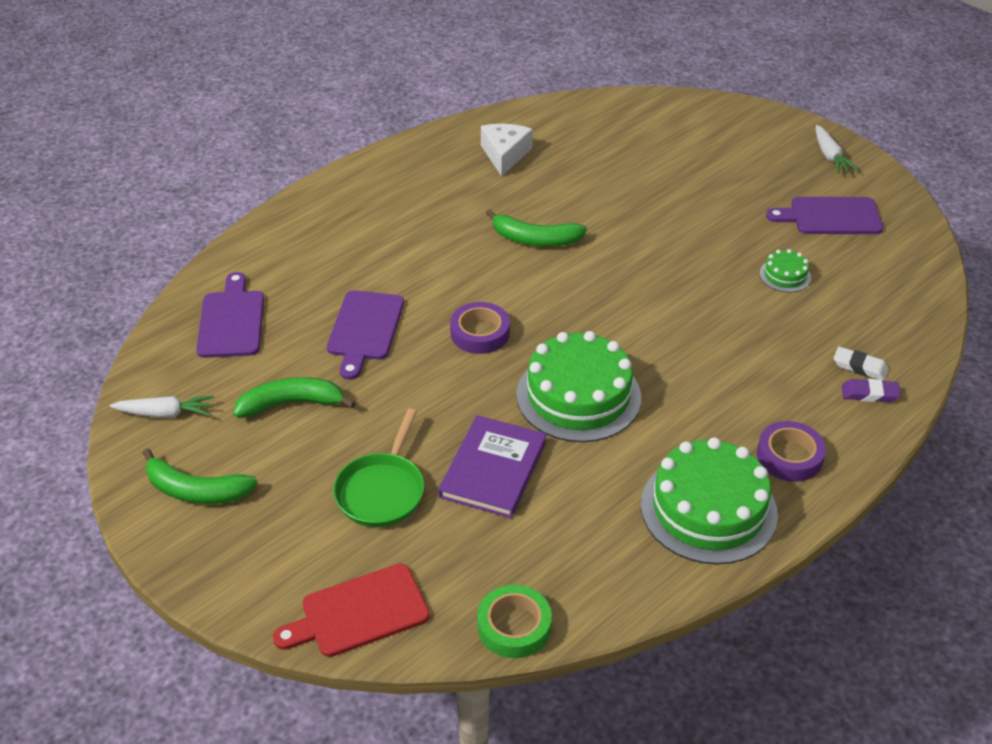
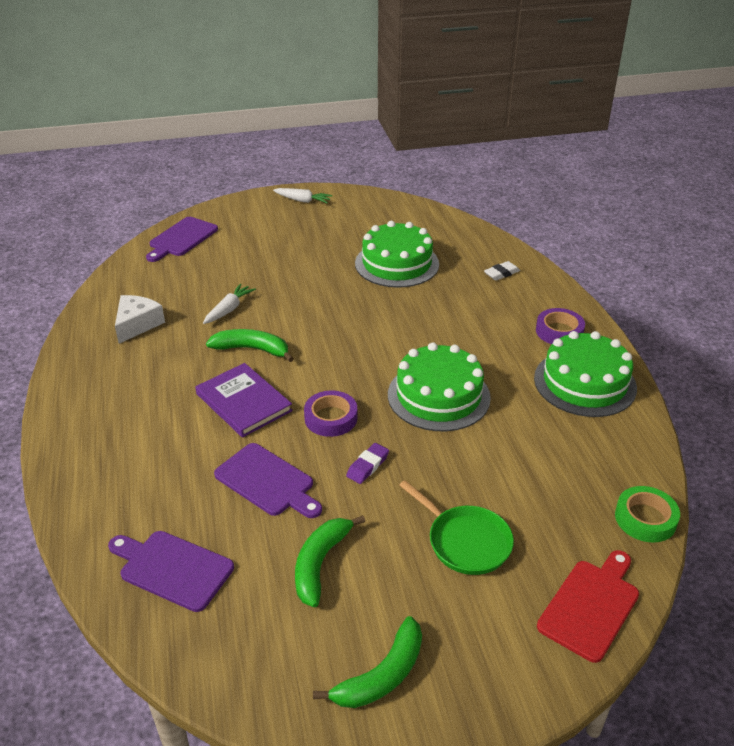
camera: 60 degrees left, 5 degrees down
(165, 414) = (259, 666): white carrot -> white carrot (229, 309)
(359, 612) = (591, 606): red cutting board -> red cutting board turned 150 degrees counterclockwise
(493, 469) = (483, 468): purple book -> purple book (243, 402)
(505, 155) = (137, 324): white cheese -> white cheese turned 75 degrees clockwise
(534, 239) = (252, 349): green banana -> green banana turned 120 degrees counterclockwise
(785, 275) = (397, 263): green cake -> green cake, size x2.21
(830, 216) = (359, 225): purple cutting board -> purple cutting board (181, 238)
(869, 394) = (527, 280): purple eraser -> purple eraser (367, 466)

